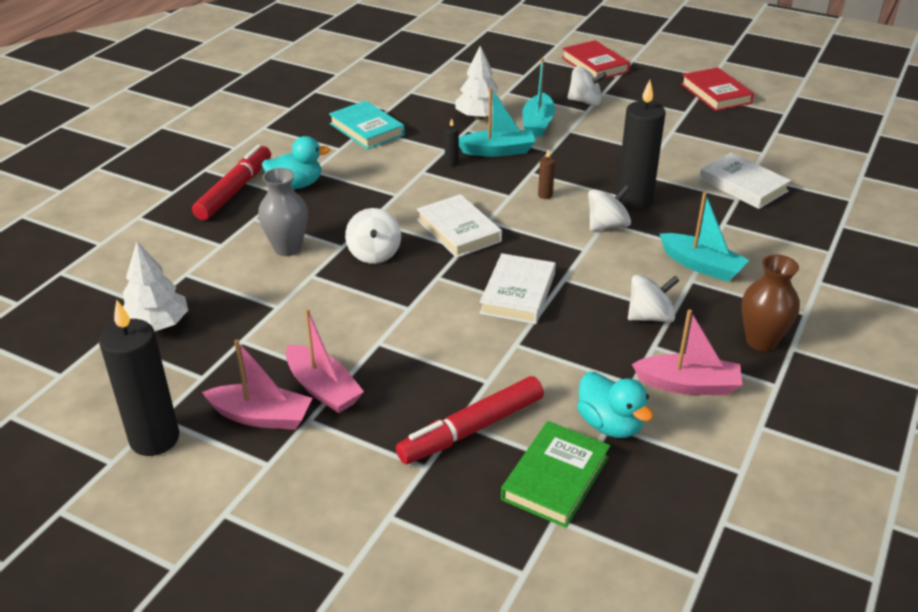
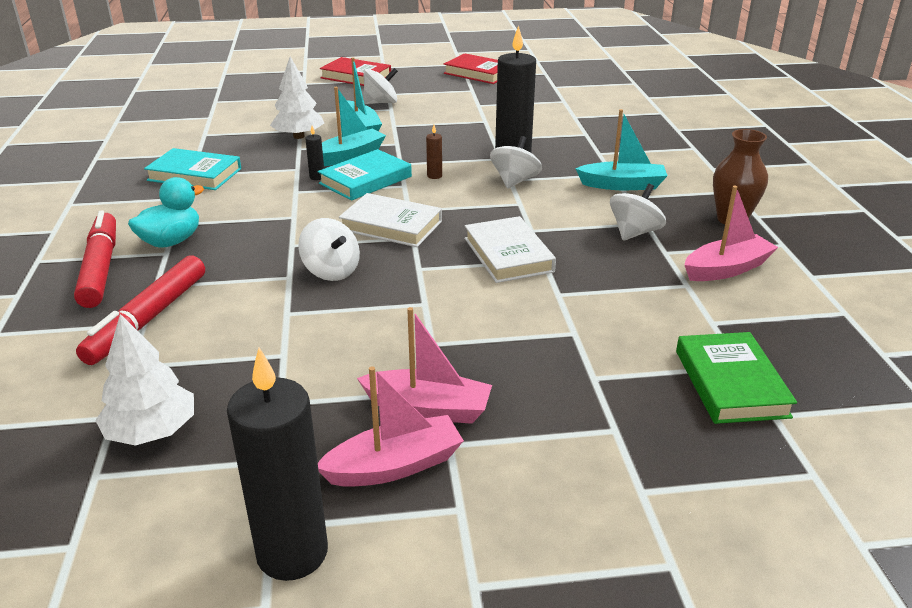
camera: 35 degrees left, 5 degrees down
(287, 248) = (230, 299): grey vase -> none
(471, 429) = (613, 378): red marker -> red marker (148, 319)
(485, 179) = (365, 180): none -> turquoise book
(610, 425) = (713, 322): turquoise duck -> none
(743, 185) = (578, 124): white book -> none

